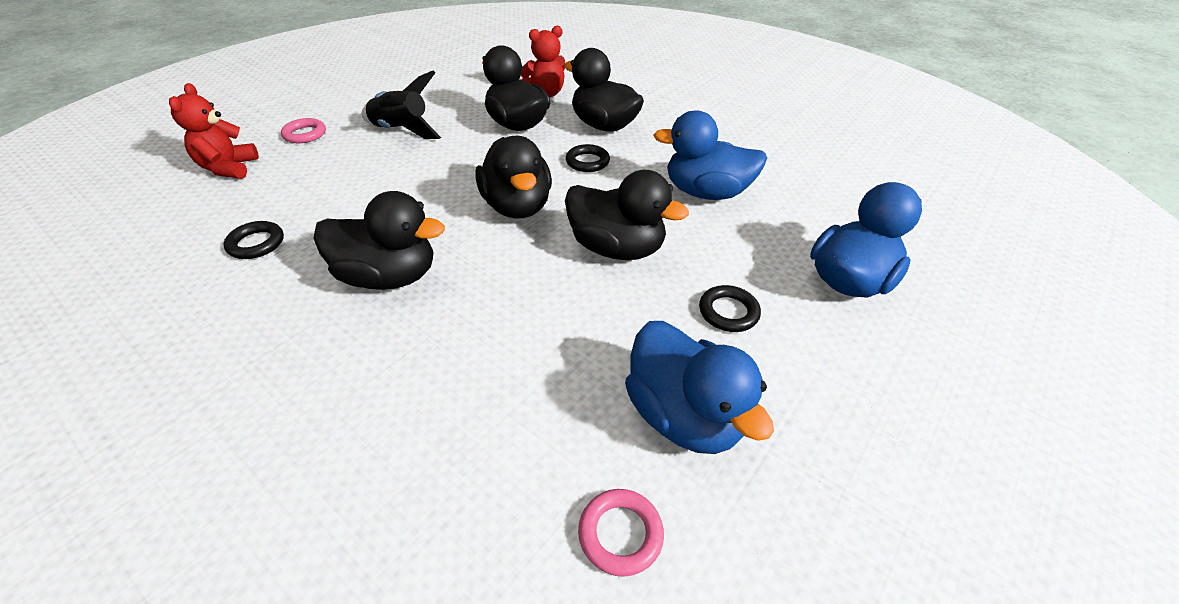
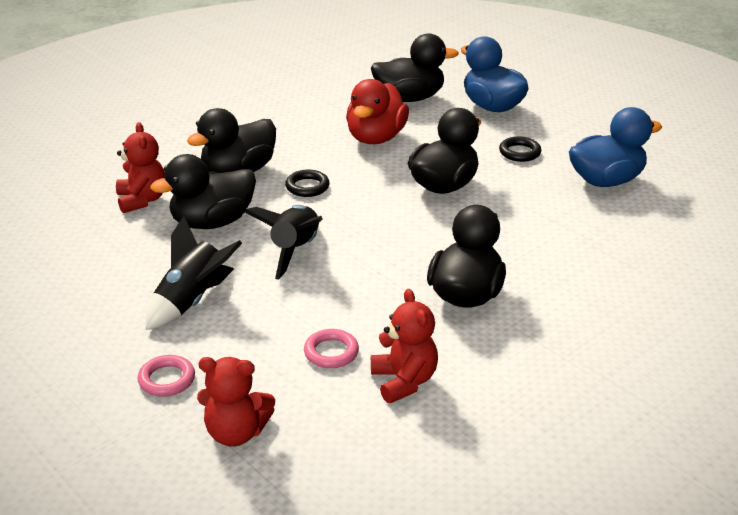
camera: 80 degrees left, 10 degrees down
(256, 244) = (404, 381): black ring -> red teddy bear
(474, 167) = (295, 251): none -> black rocket
(517, 206) = (374, 228): black duck -> black duck (409, 98)
(620, 534) = (683, 209): pink ring -> pink ring (331, 352)
(706, 193) = (376, 138): blue duck -> red duck

